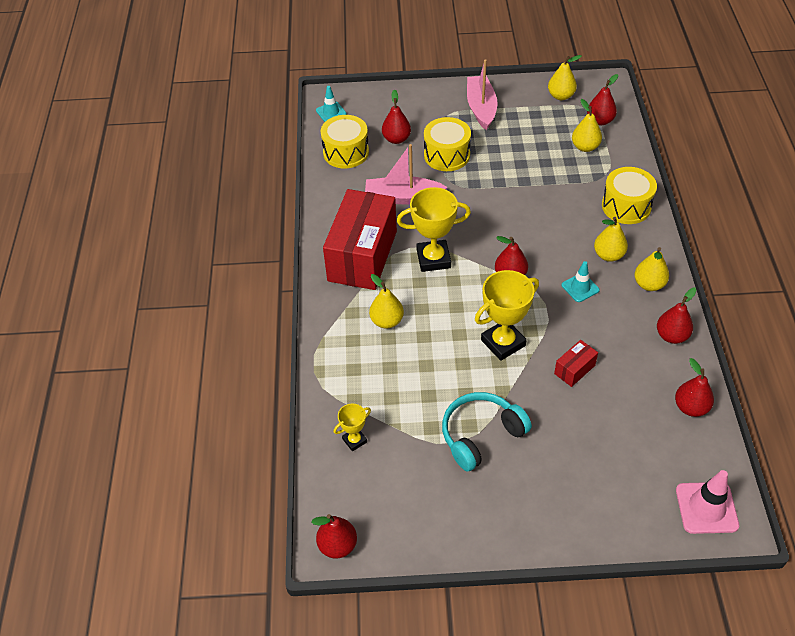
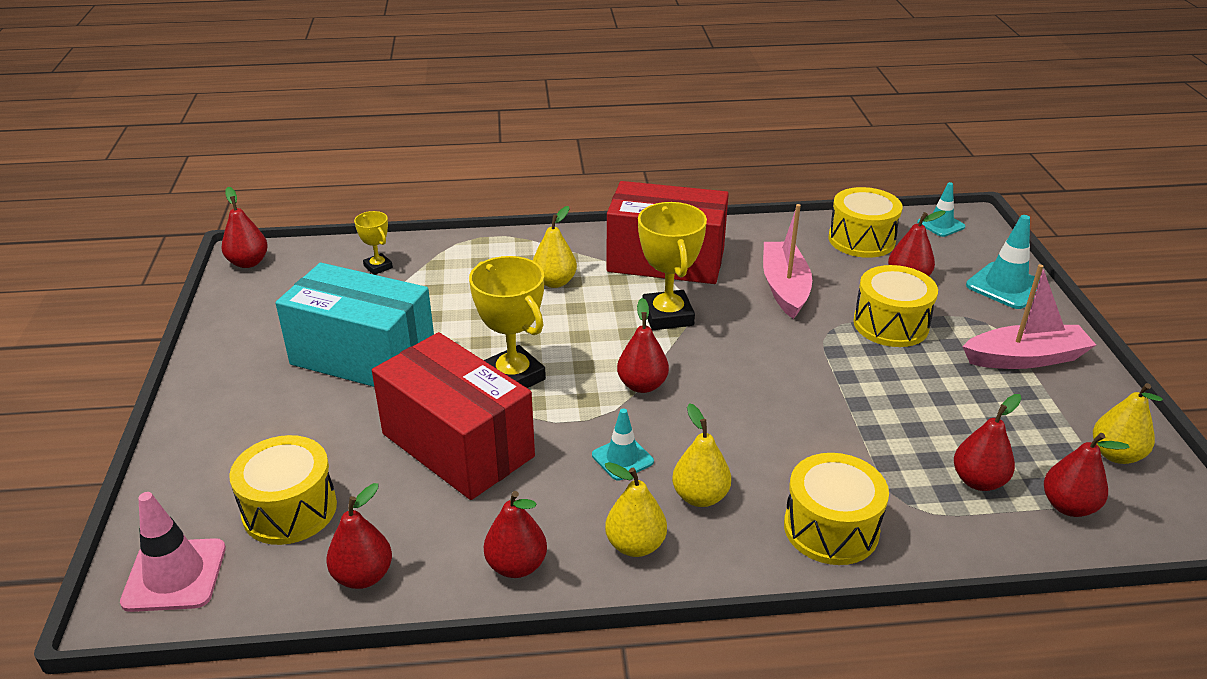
camera: 85 degrees right, 15 degrees down
(407, 99) = (1005, 286): none -> turquoise traffic cone
(480, 435) = (363, 357): turquoise headphones -> turquoise box
(574, 369) = (457, 445): red box -> red box, size x2.42
(585, 147) = (978, 481): yellow pear -> red pear
(643, 455) = (289, 509): none -> yellow drum

